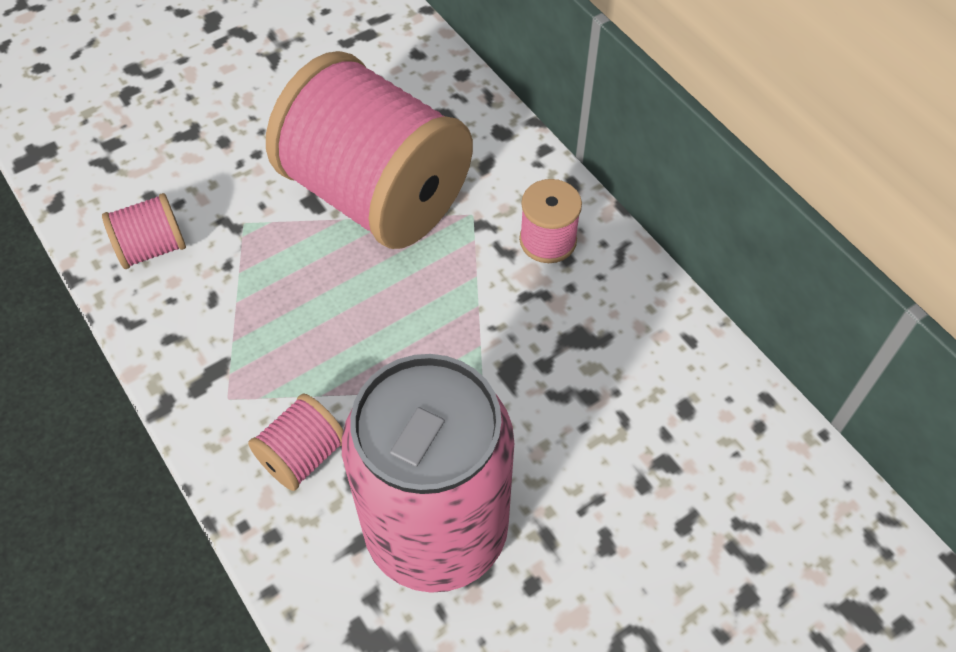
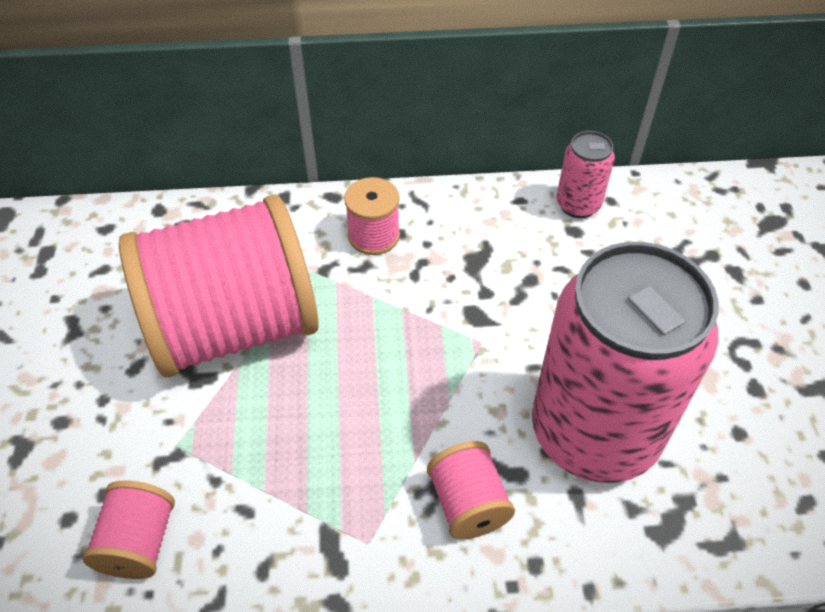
camera: 60 degrees left, 5 degrees down
(726, 396) = (578, 205): none -> pink can

